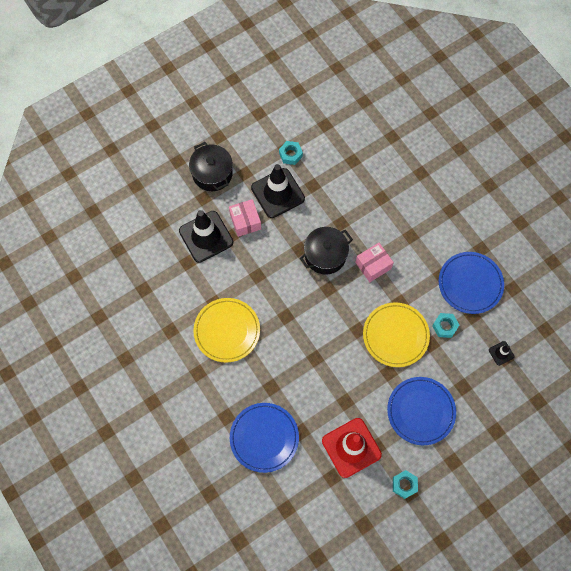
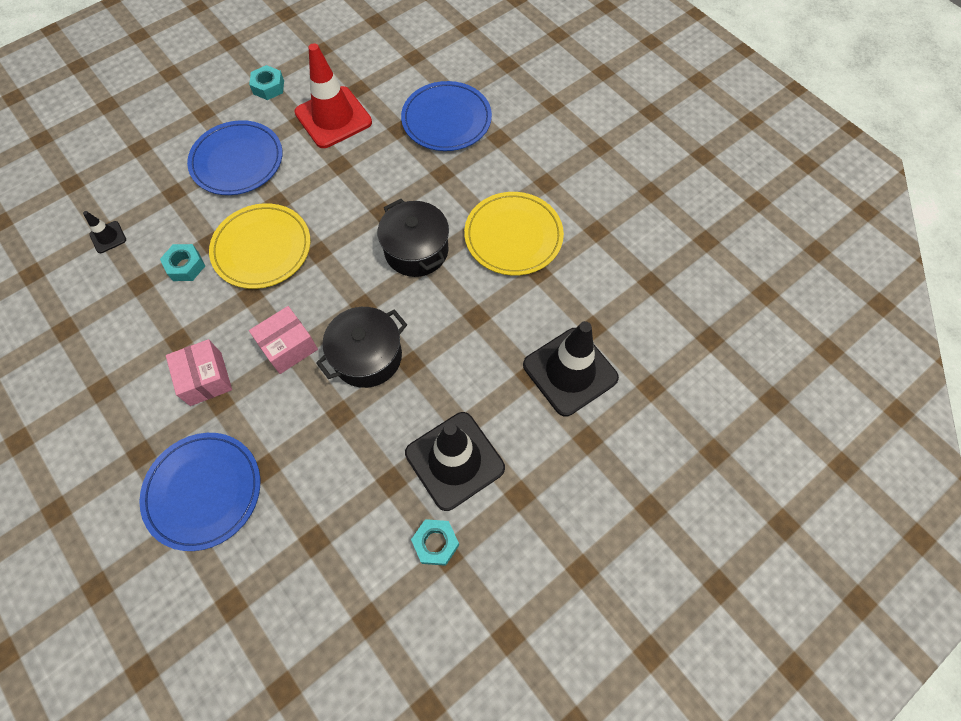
camera: 175 degrees right, 5 degrees down
(212, 174) = (580, 489): black pot -> black pot (416, 250)
(245, 221) = (507, 403): pink box -> pink box (206, 379)
(470, 284) = (132, 331): blue plate -> blue plate (203, 491)

